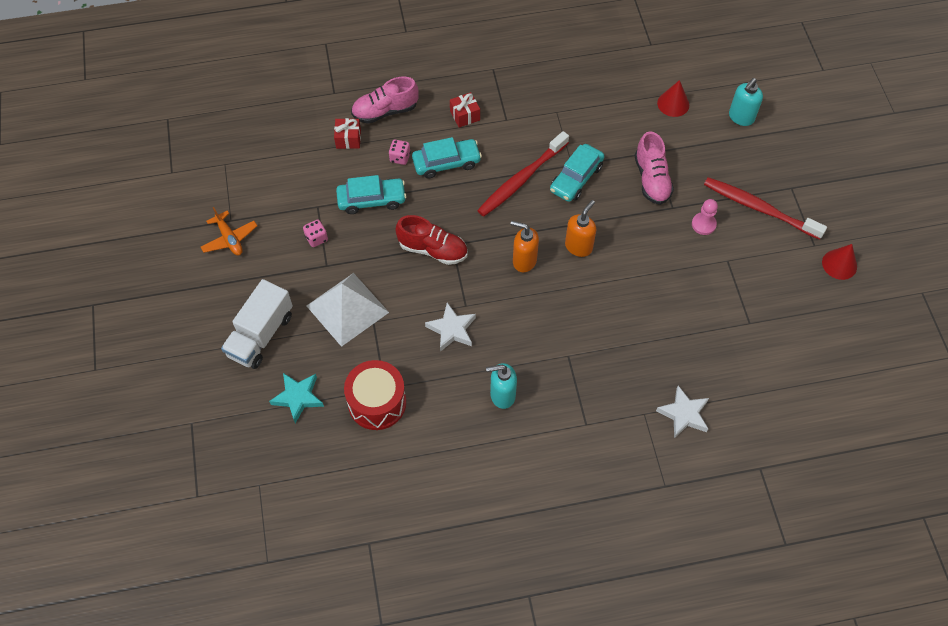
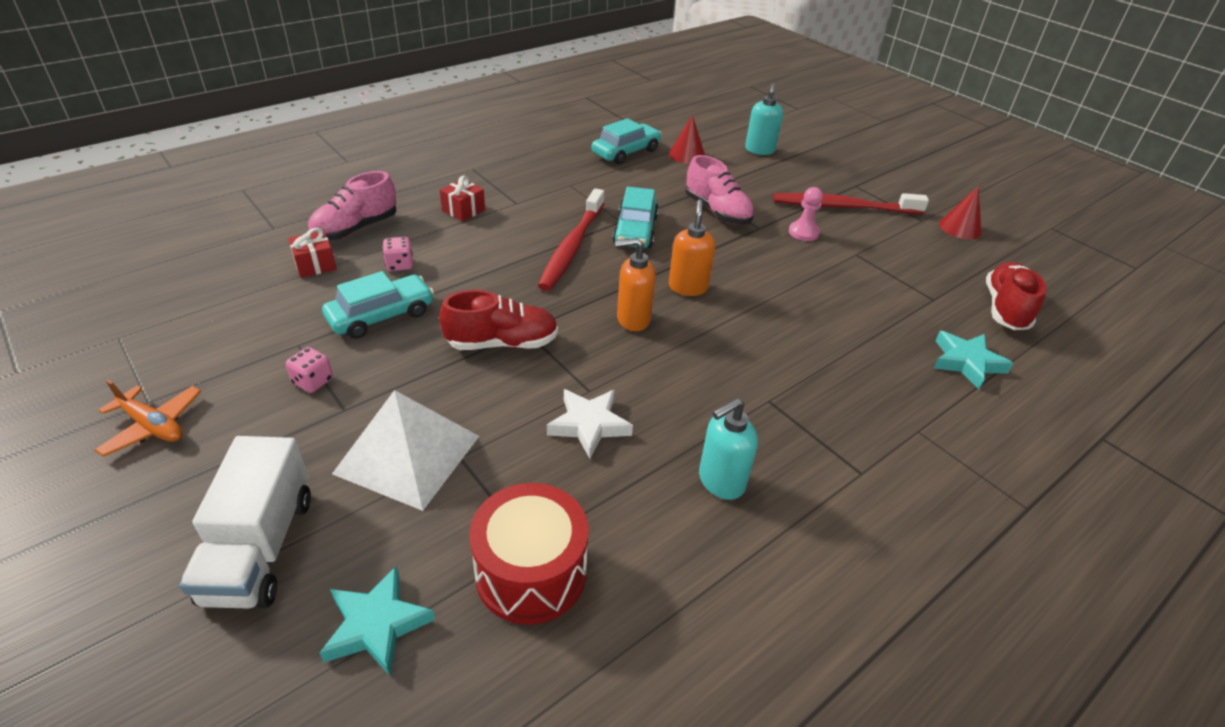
camera: 30 degrees left, 20 degrees down
(446, 163) = (466, 255): turquoise car -> turquoise car (626, 152)
(684, 414) = (962, 413): white star -> none
(723, 381) = (966, 362): none -> turquoise star
(796, 351) = (1005, 309): none -> red shoe

